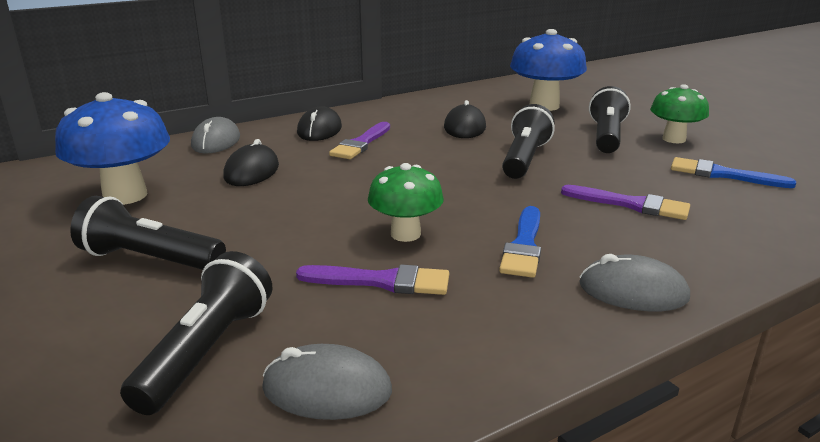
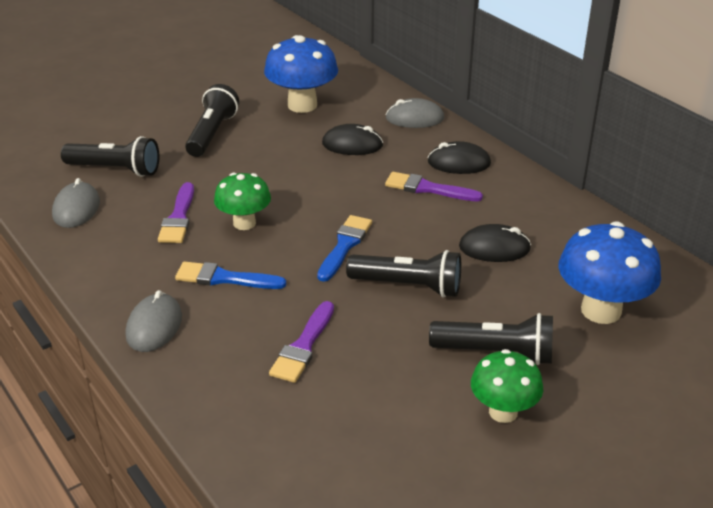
camera: 85 degrees right, 10 degrees up
(722, 174) = (389, 431): blue brush -> blue brush (344, 246)

